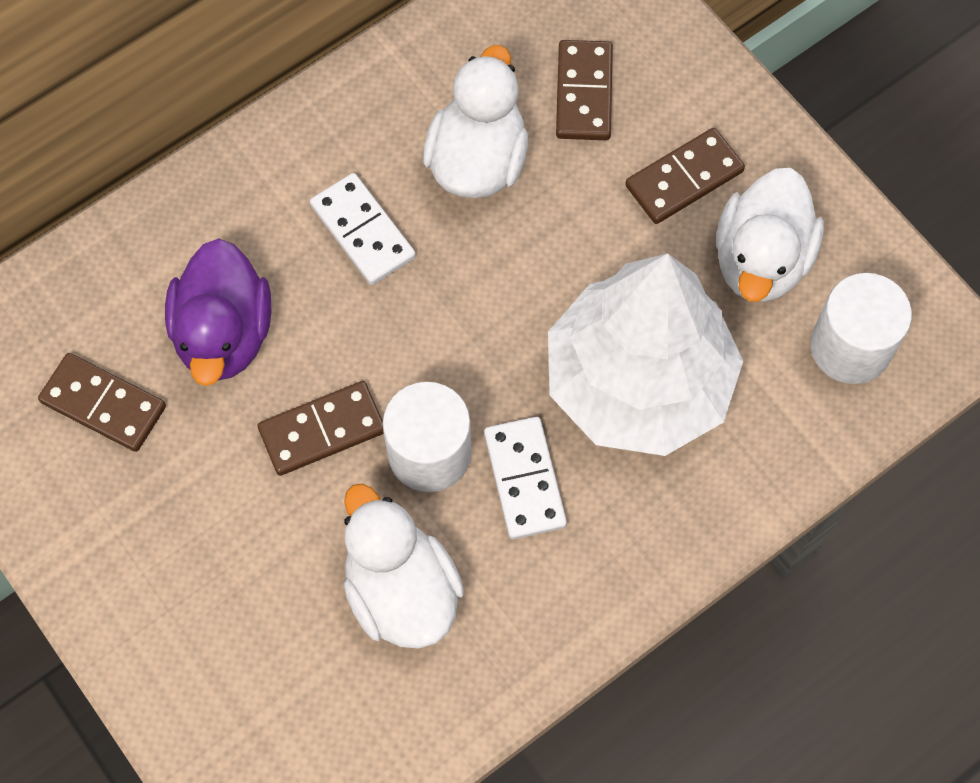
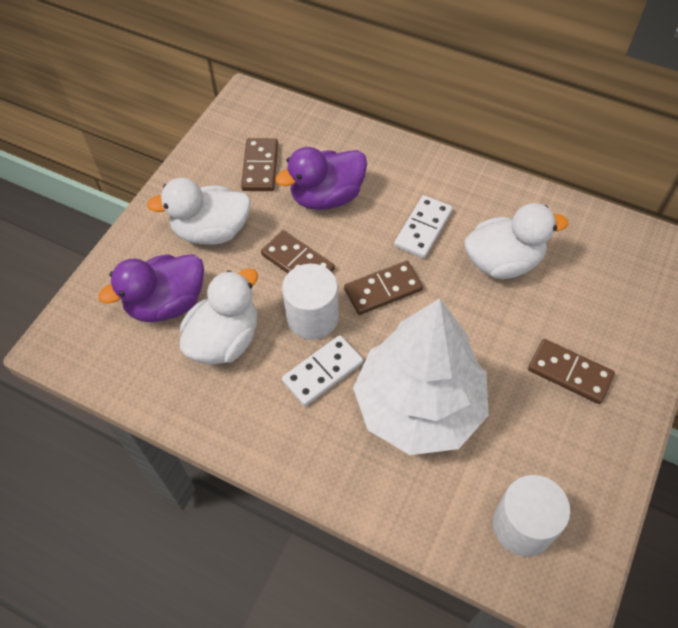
camera: 65 degrees right, 10 degrees down
(290, 651) = (167, 303): none -> purple duck
(584, 93) = (585, 295): brown domino -> brown domino (383, 290)
(761, 260) = (546, 442): white duck -> white duck (211, 231)

